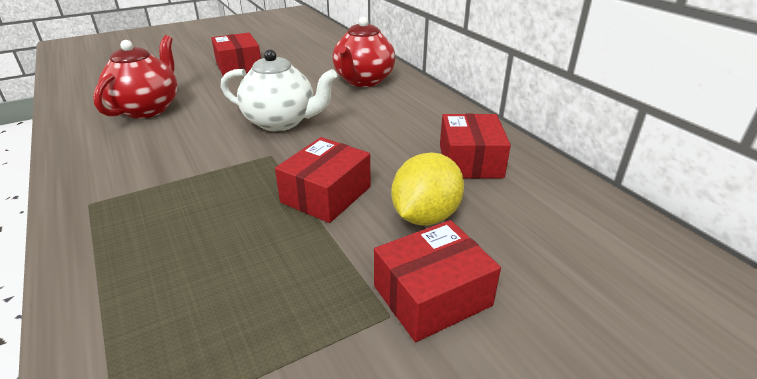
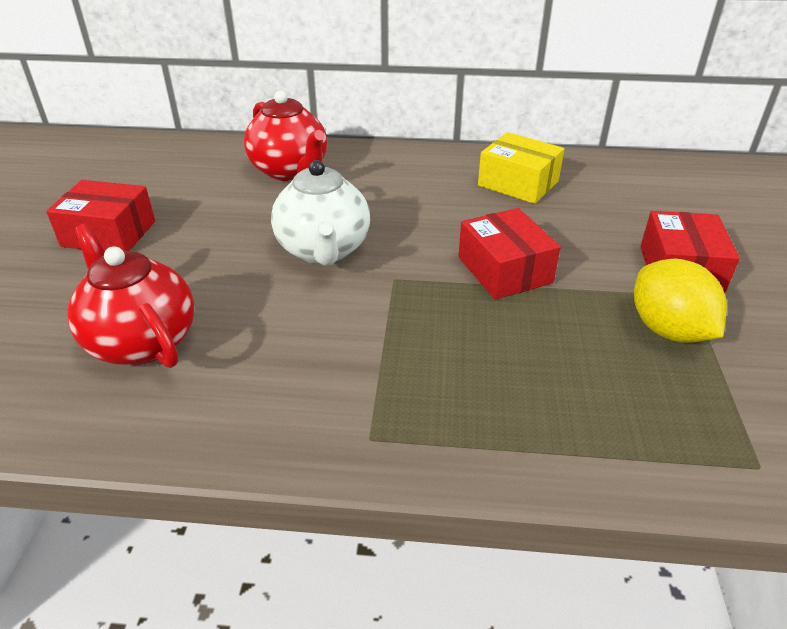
camera: 55 degrees left, 5 degrees up
(281, 122) = (324, 250): white teapot -> white teapot turned 120 degrees clockwise
(425, 216) = (581, 235): yellow lemon -> yellow lemon (668, 330)
(470, 161) = (518, 183): red box -> yellow box

